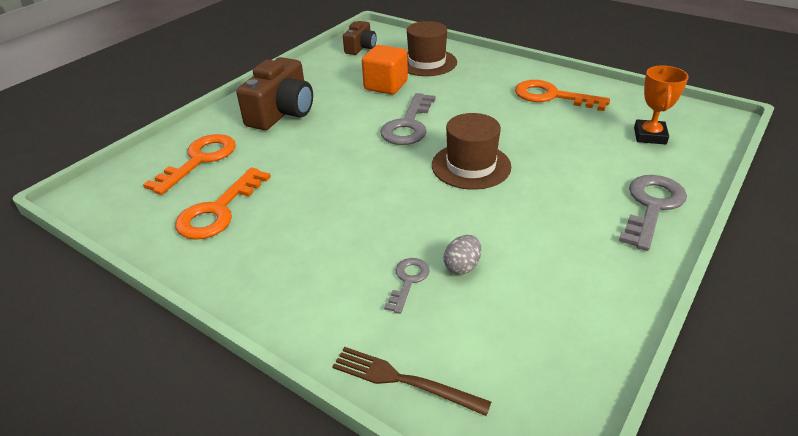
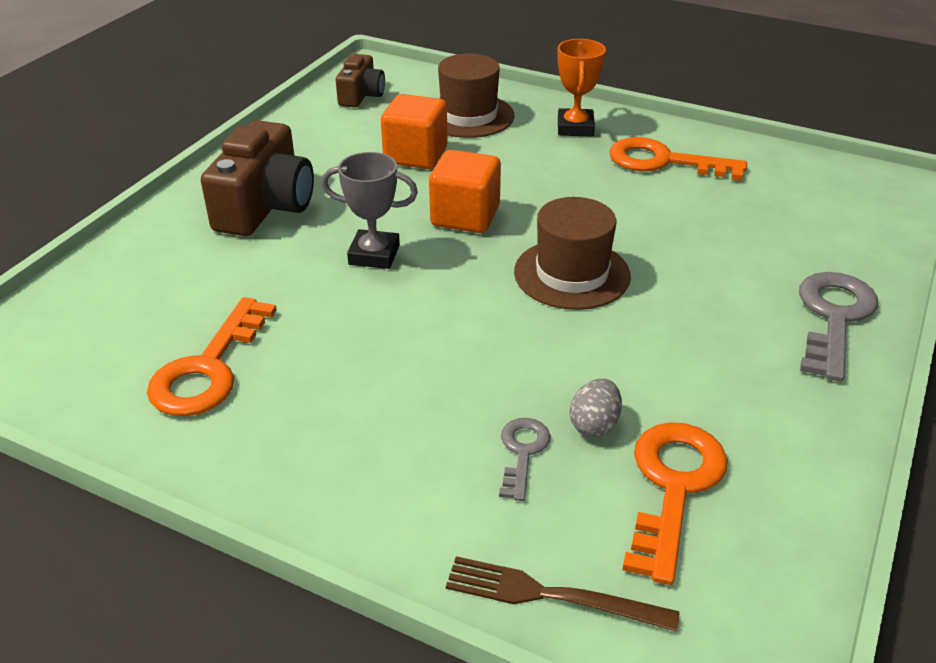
camera: 10 degrees left, 0 degrees up
(200, 160) = (155, 290): orange key -> orange key (673, 487)
(342, 146) = (374, 255): none -> grey trophy
(408, 125) = (465, 216): grey key -> orange cube
(649, 136) = (811, 214): orange trophy -> orange trophy (575, 128)

